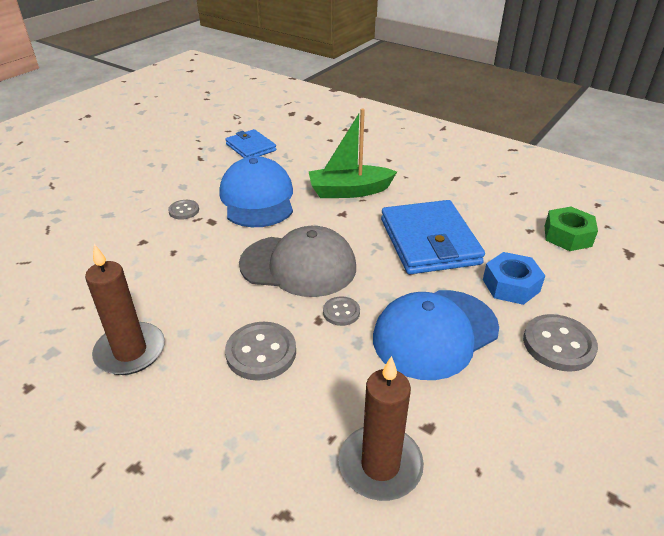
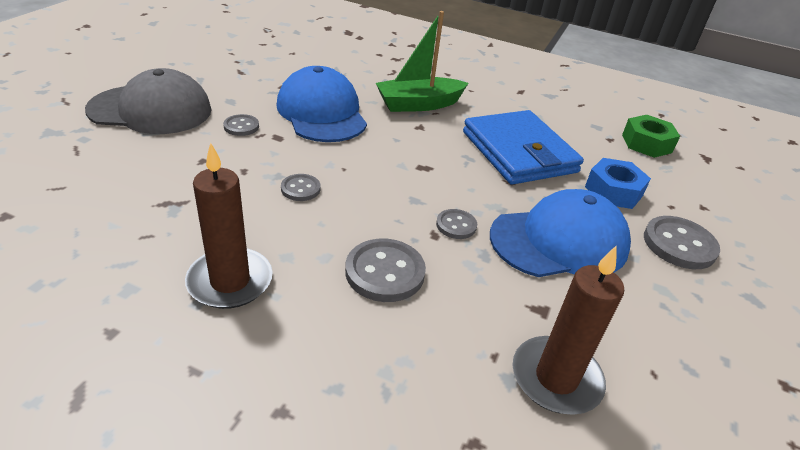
camera: 15 degrees left, 0 degrees up
(215, 271) = (300, 189): none -> grey button
(251, 147) = (295, 61): blue wallet -> none
(298, 265) = (392, 180): grey cap -> grey cap (151, 110)
(435, 333) = (559, 241): blue cap -> blue cap turned 150 degrees counterclockwise

